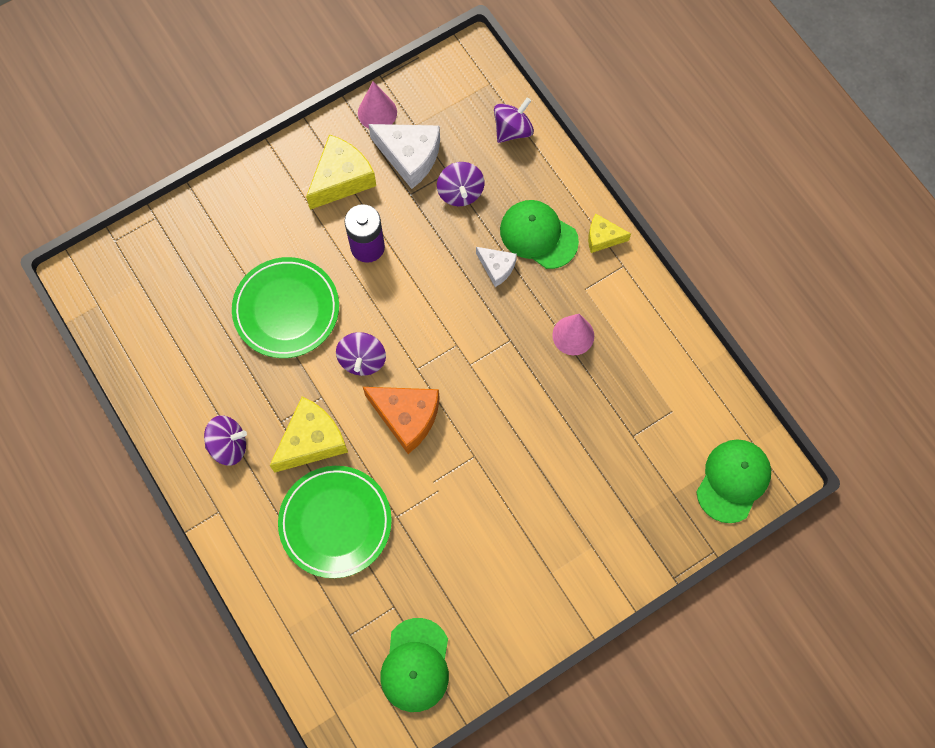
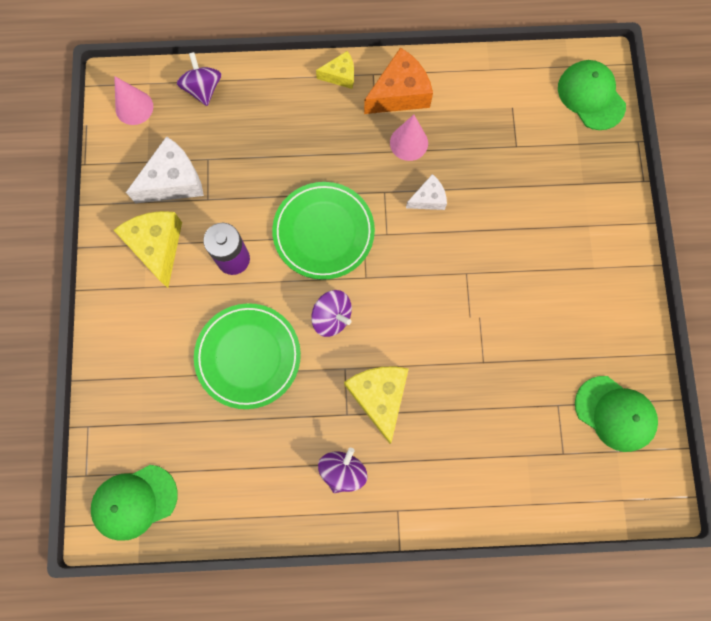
camera: 60 degrees left, 5 degrees up
(335, 522) = (461, 415): green plate -> green plate (323, 232)
(377, 112) = (114, 185): pink cone -> pink cone (134, 107)
(407, 417) = (403, 308): orange cheese -> orange cheese (400, 93)
(460, 192) = (232, 159): purple spinning top -> none
(497, 268) = (316, 167): white cheese -> white cheese (428, 198)
(538, 235) = (308, 121): green cap -> green cap (134, 502)
(602, 237) = (340, 75): yellow cheese -> yellow cheese turned 135 degrees counterclockwise

